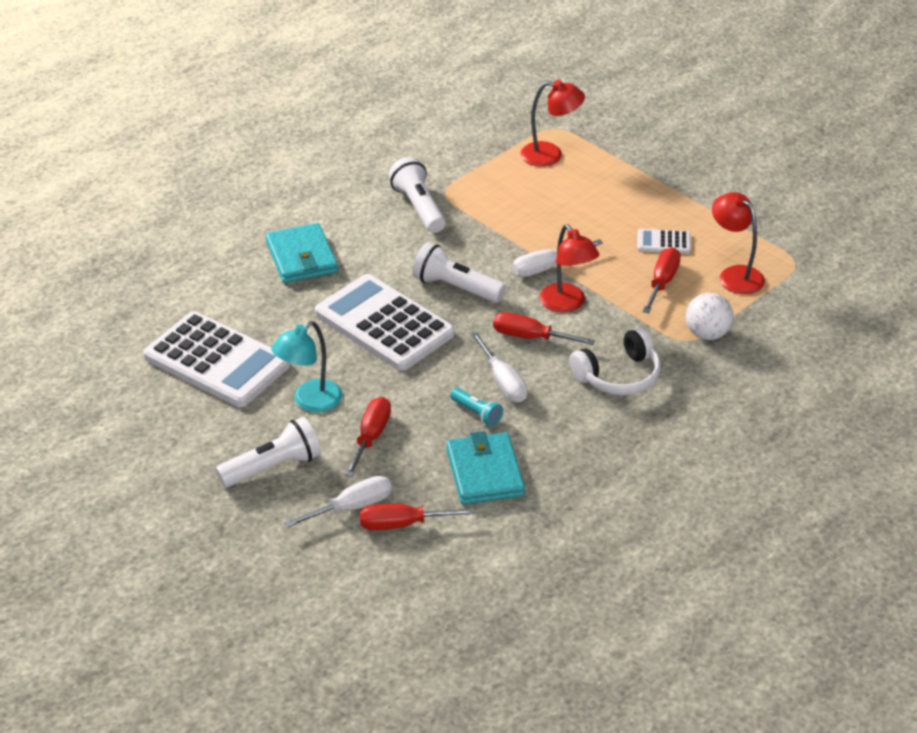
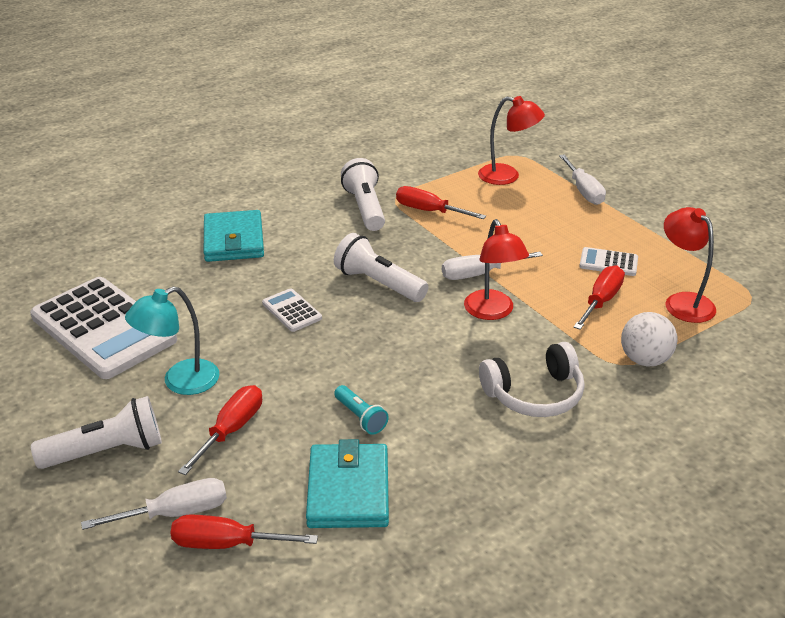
camera: 10 degrees right, 5 degrees down
(384, 324) = (292, 311): white calculator -> white calculator, size x0.43
(503, 382) = (400, 386): white screwdriver -> white screwdriver (583, 191)
(530, 337) = (444, 341): red screwdriver -> red screwdriver (429, 211)

